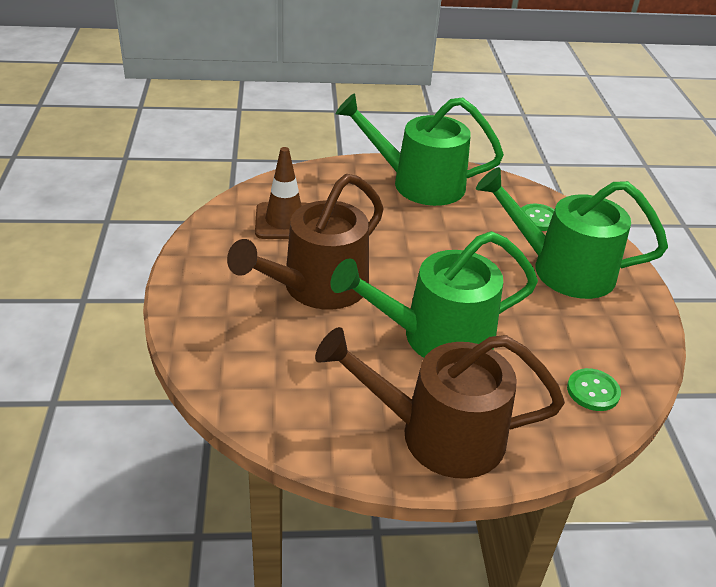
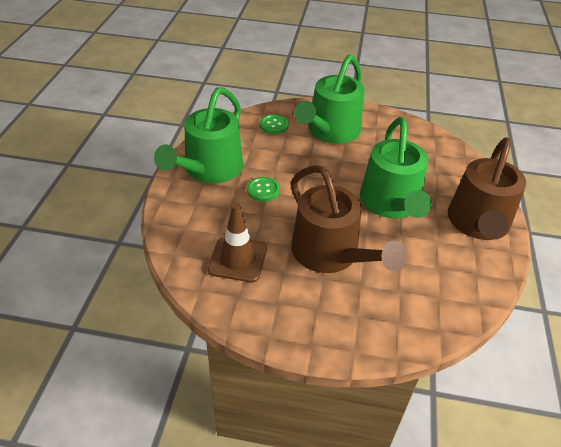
camera: 75 degrees left, 5 degrees up
(593, 391) = (440, 153): green button -> green button (263, 190)

